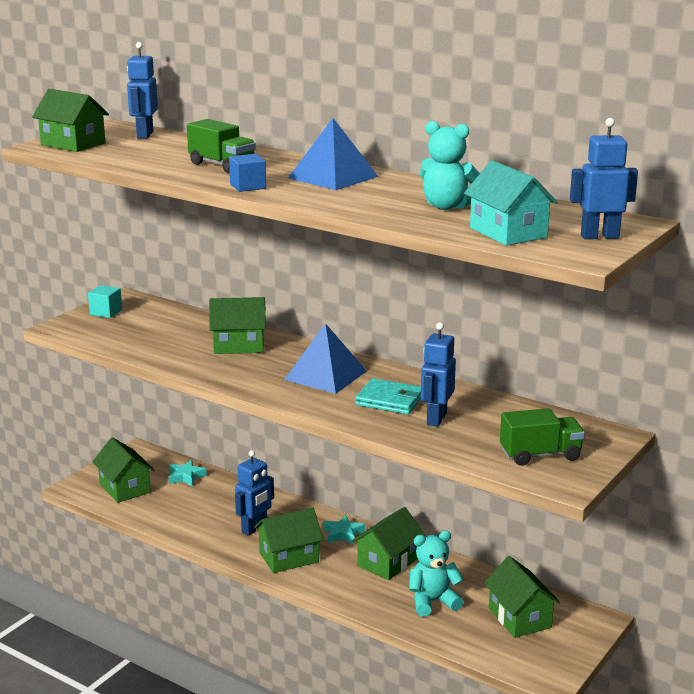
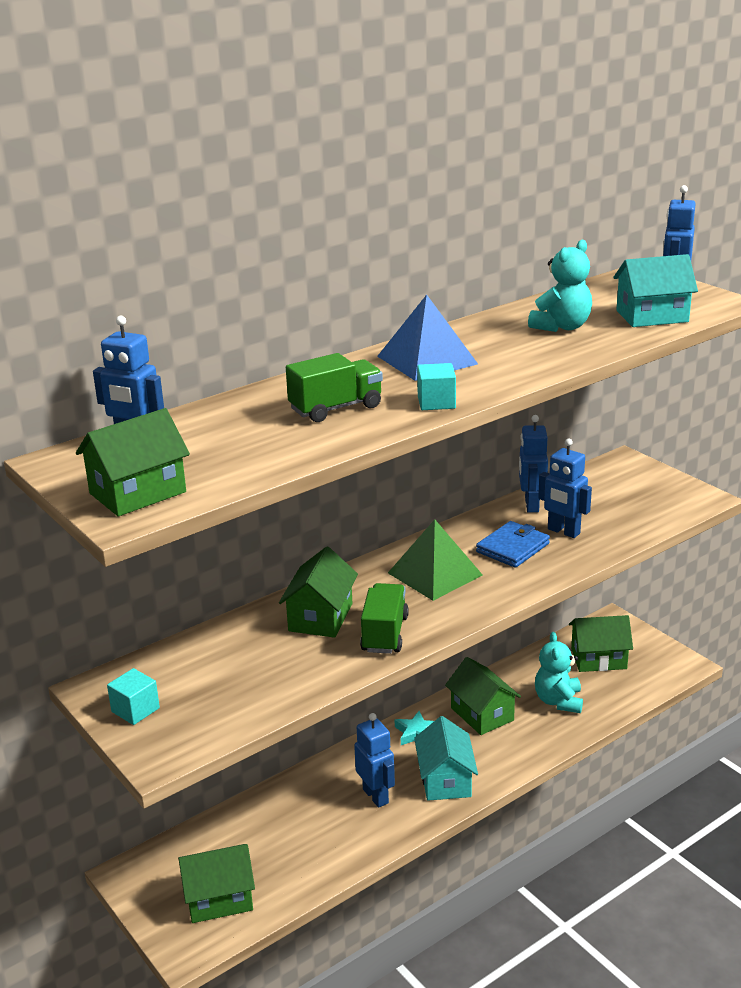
camera: 70 degrees left, 5 degrees up
(186, 476) = (224, 836): turquoise star -> none
(248, 186) = (436, 402): blue cube -> turquoise cube
(289, 557) = (445, 780): green house -> turquoise house
(326, 375) = (435, 574): blue pyramid -> green pyramid
(390, 400) = (513, 548): turquoise wallet -> blue wallet
(476, 400) = (531, 505): none -> blue robot
(540, 455) = (650, 498): green truck -> green truck (384, 634)

